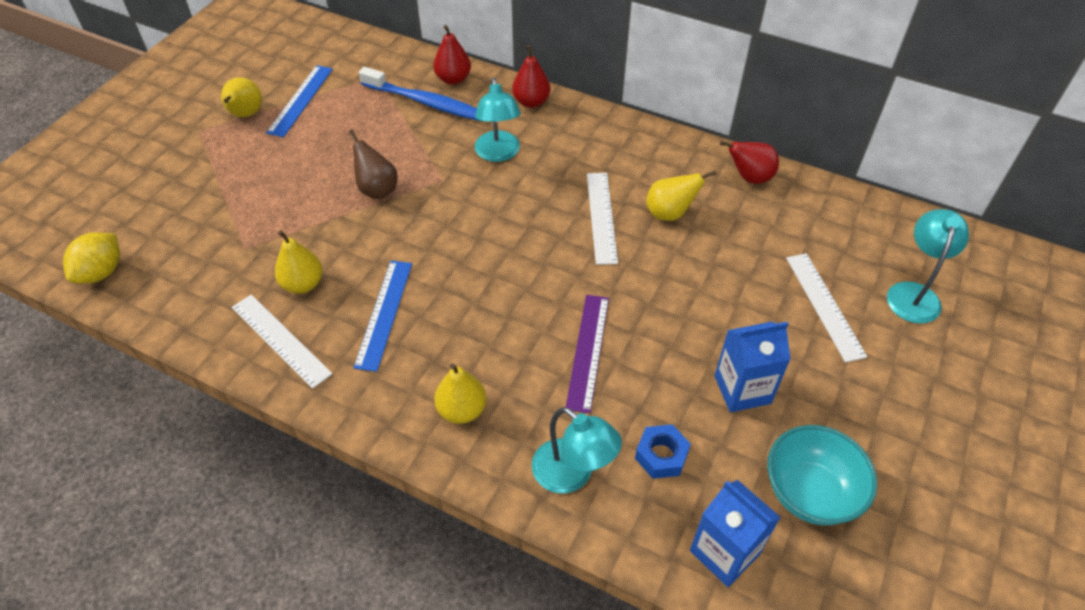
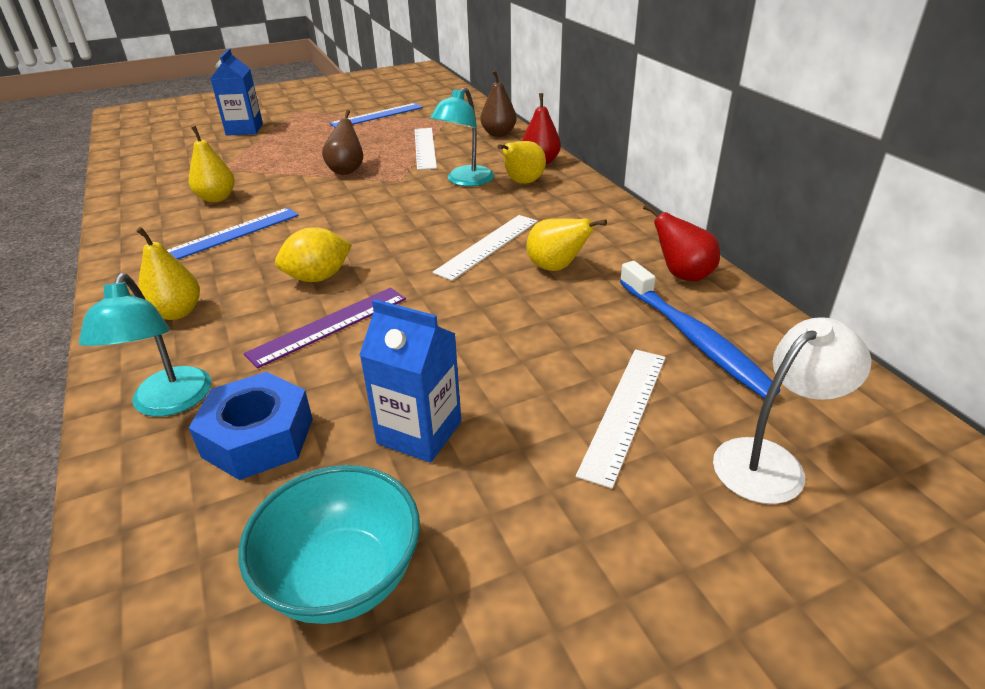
camera: 40 degrees right, 15 degrees down
(101, 272) = (134, 152): yellow lemon -> yellow lemon (318, 277)
(245, 115) = (333, 112): yellow pear -> yellow pear (522, 183)
(281, 340) = (153, 219): white ruler -> white ruler (425, 148)
(425, 102) = (457, 139): blue toothbrush -> blue toothbrush (693, 338)
(453, 79) = (498, 134): red pear -> brown pear
(661, 455) = (258, 437): blue nut -> blue nut, size x1.52
(724, 552) = (171, 565): blue carton -> blue carton (244, 129)
(914, 293) = (771, 462): turquoise lamp -> white lamp

